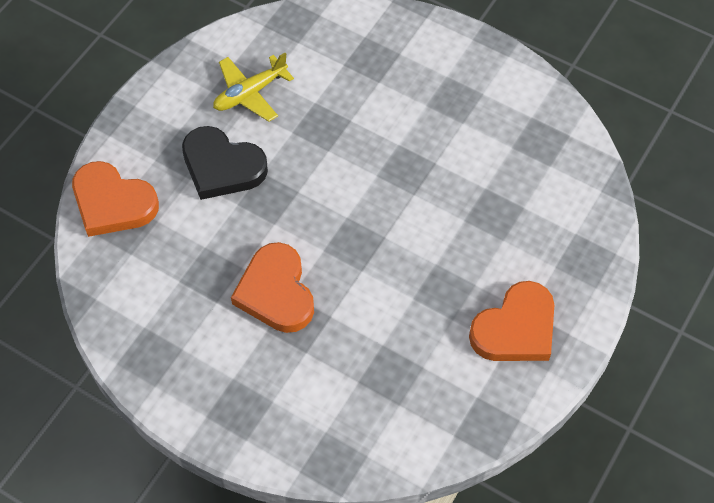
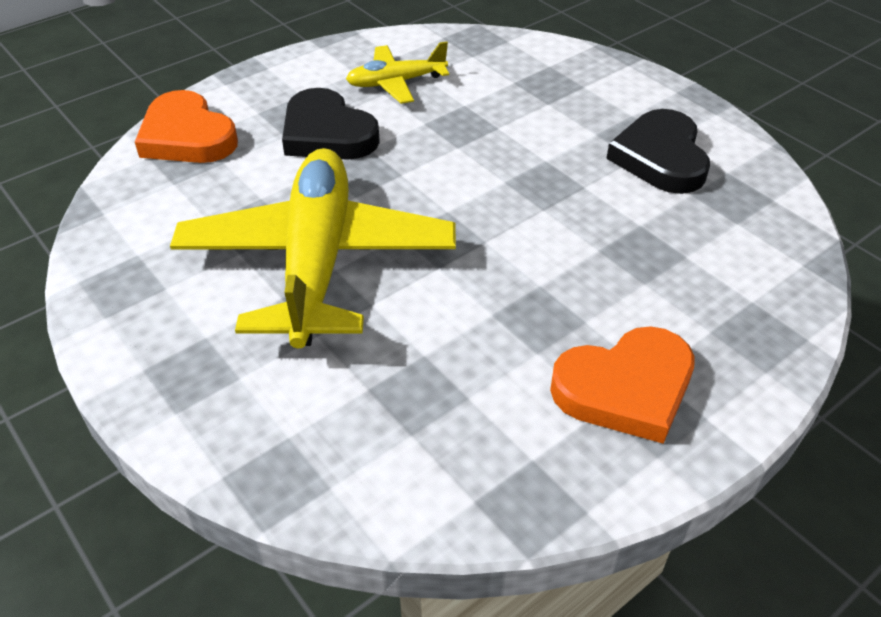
camera: 20 degrees right, 15 degrees down
(276, 292) = (317, 261): orange heart -> yellow plane
(480, 117) = (660, 157): none -> black heart

